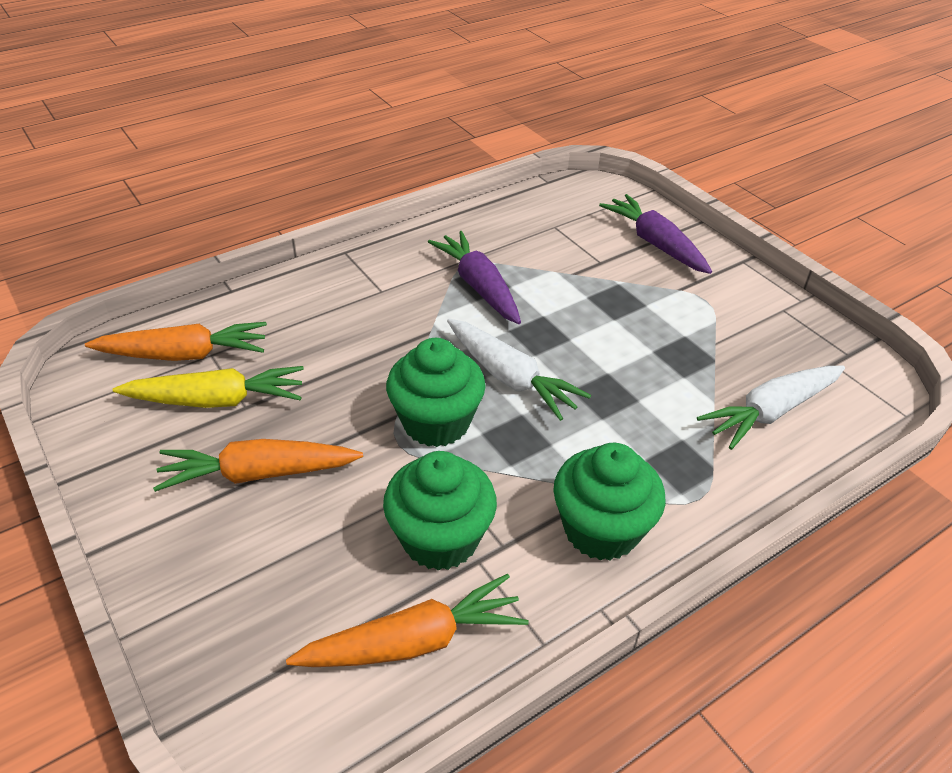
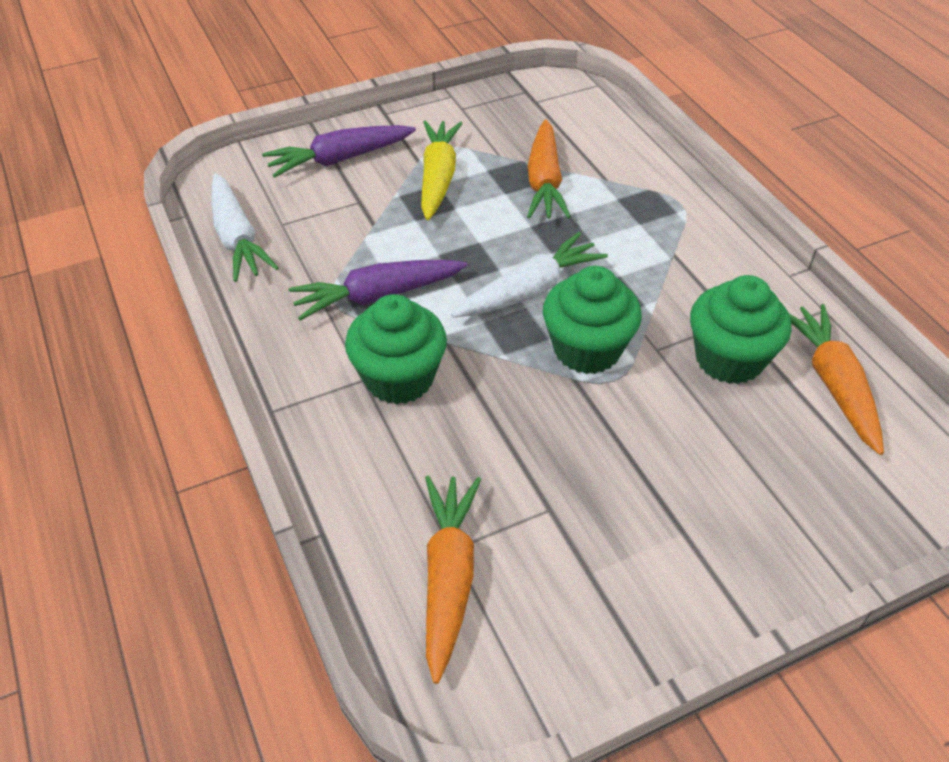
camera: 80 degrees left, 5 degrees up
(217, 400) = (537, 536): yellow carrot -> yellow carrot (438, 177)
(258, 474) = (652, 493): orange carrot -> orange carrot (544, 182)
(601, 529) = (715, 261): green cupcake -> green cupcake (399, 378)
(770, 412) = (589, 146): white carrot -> white carrot (237, 238)

